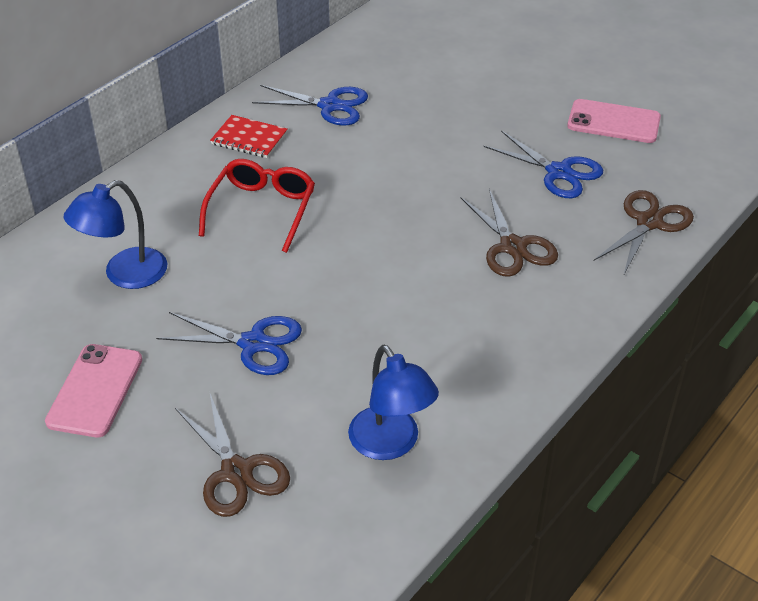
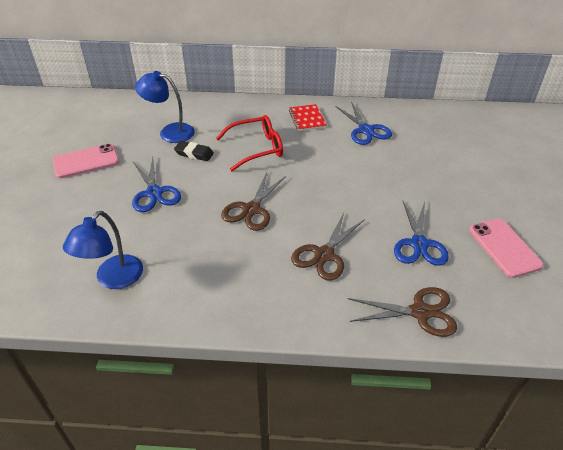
camera: 55 degrees right, 0 degrees up
(206, 271) = (194, 153): none -> black eraser
(236, 472) = (58, 231): brown scissors -> brown scissors (251, 209)

